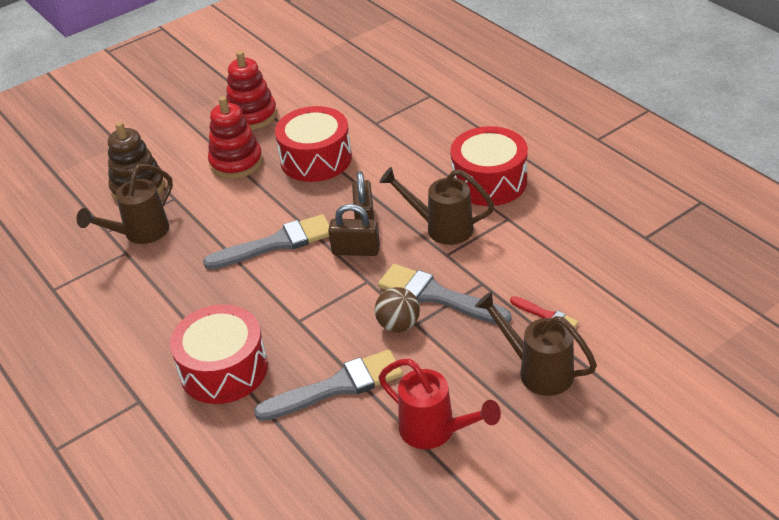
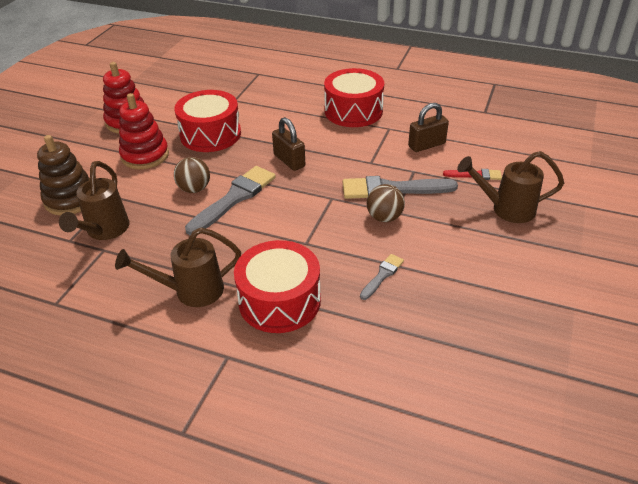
camera: 35 degrees left, 0 degrees up
(249, 218) = (194, 189): none -> brown ball
(336, 387) = (382, 275): grey brush -> grey brush, size x0.51
(356, 250) = (302, 182): brown padlock -> brown padlock (426, 145)
(435, 431) = (483, 274): red watering can -> none
(441, 228) = (350, 148): brown watering can -> brown watering can (190, 291)

